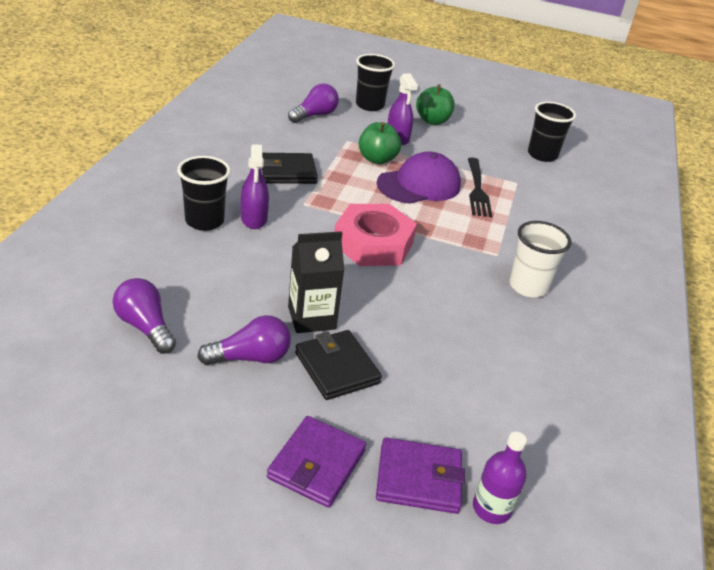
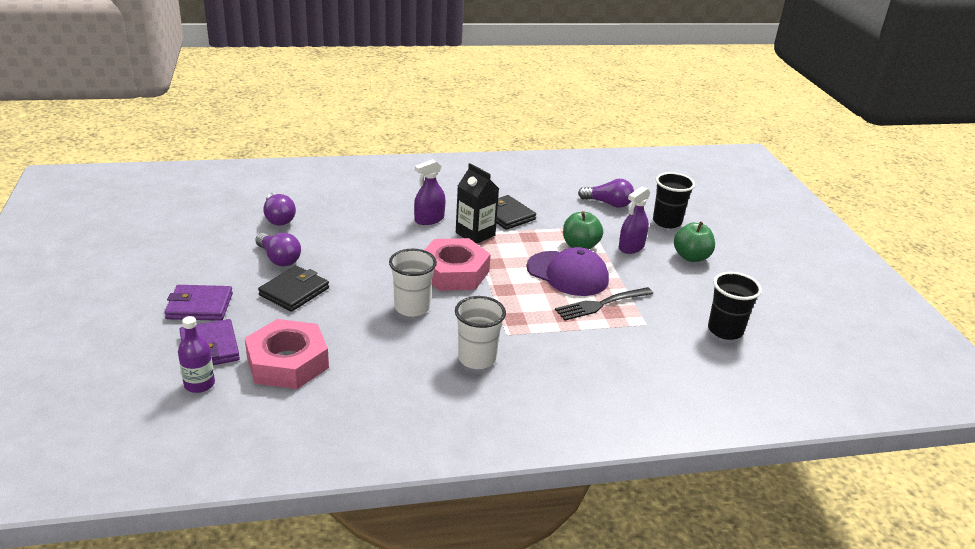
camera: 65 degrees right, 5 degrees down
(145, 327) = (278, 218): purple light bulb -> purple light bulb turned 135 degrees clockwise
(204, 221) = (405, 204): black cup -> none
(311, 318) = (338, 269): black carton -> black carton (475, 234)
(422, 293) = (412, 307): none -> white cup
(479, 417) = (287, 362): none -> pink nut

